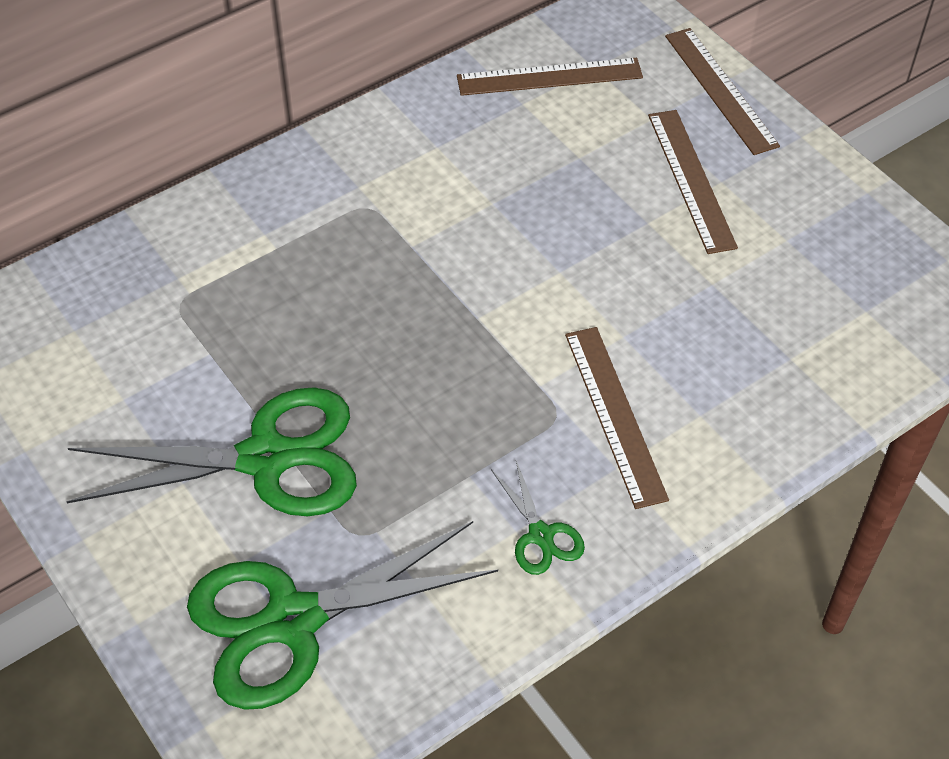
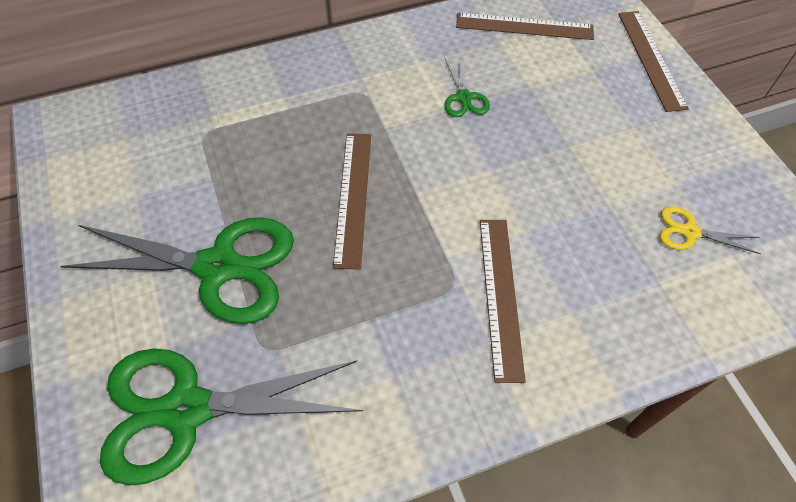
camera: 15 degrees right, 5 degrees up
(541, 535) = (409, 386): green scissors -> green scissors (464, 97)
(691, 180) = (611, 121): brown ruler -> brown ruler (353, 197)
(813, 295) = (689, 232): none -> yellow scissors

